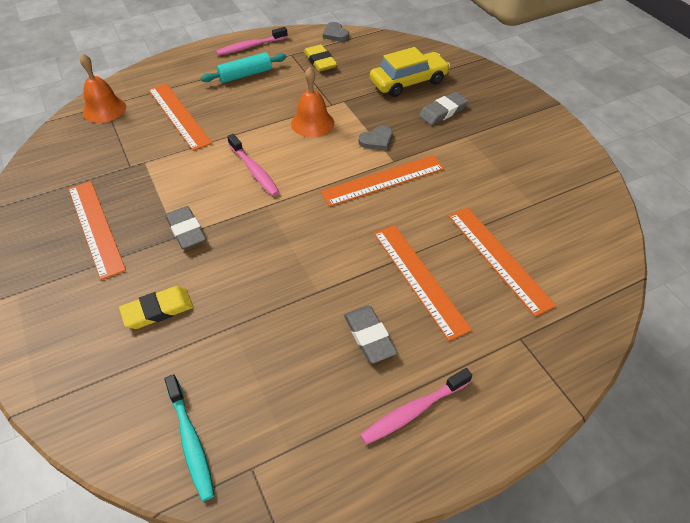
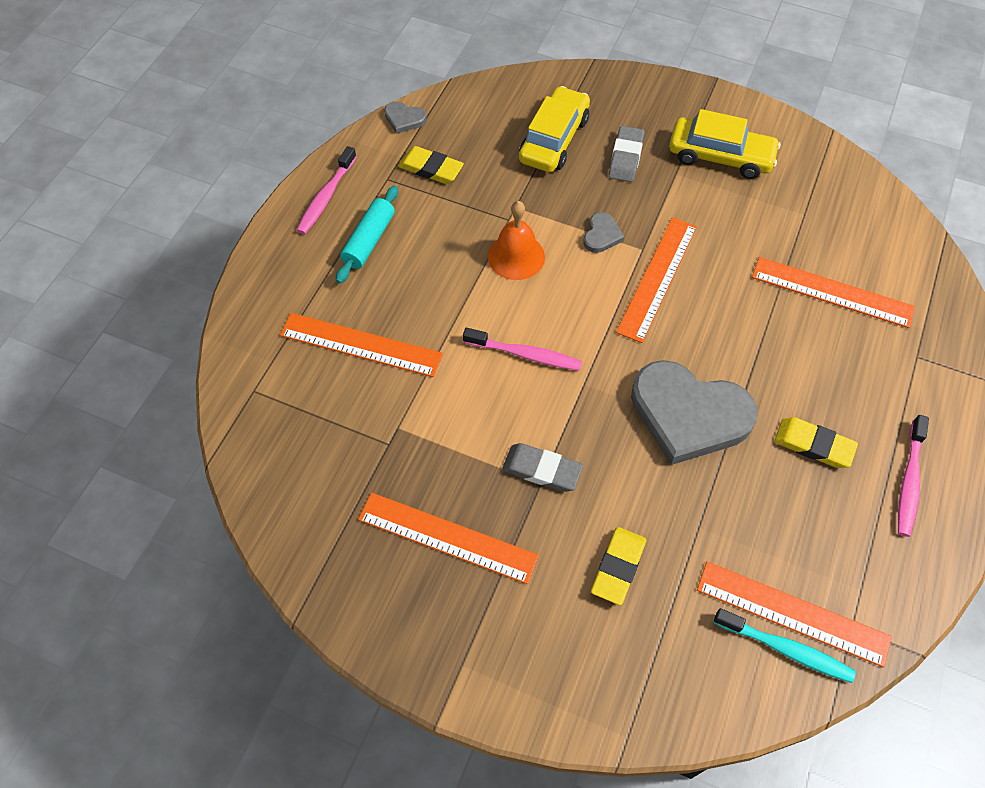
camera: 40 degrees left, 10 degrees up
(104, 109) = (260, 397): orange bell -> none
(308, 261) = (688, 414): none -> grey heart
(369, 336) = (813, 445): grey eraser -> yellow eraser
(419, 279) = (794, 360): orange ruler -> orange ruler (792, 613)
(509, 142) = (720, 156): none -> yellow car

